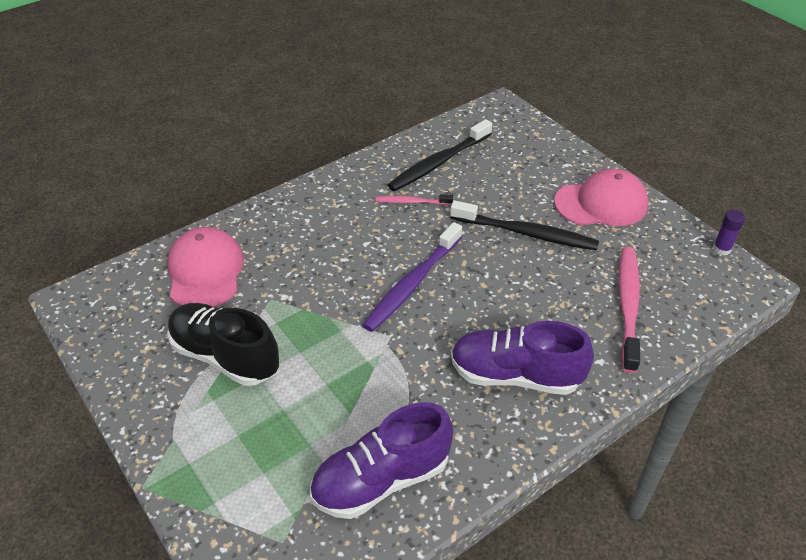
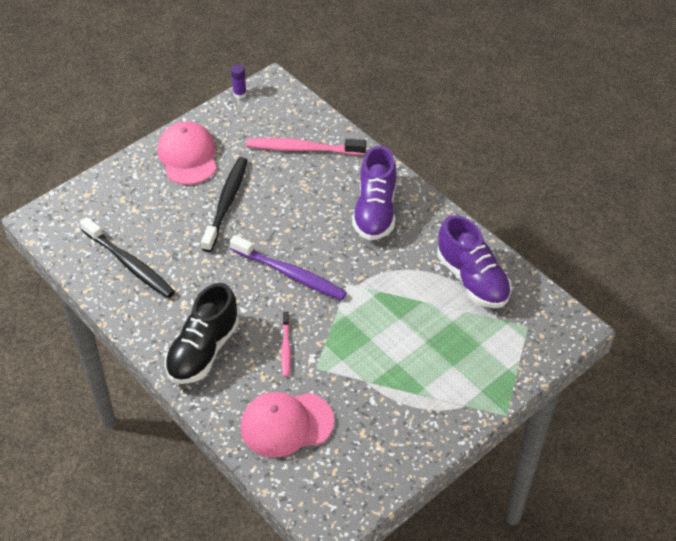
camera: 95 degrees left, 5 degrees up
(225, 356) = (381, 388): black shoe -> black shoe (203, 350)
(412, 202) = (187, 281): pink toothbrush -> pink toothbrush (286, 348)

